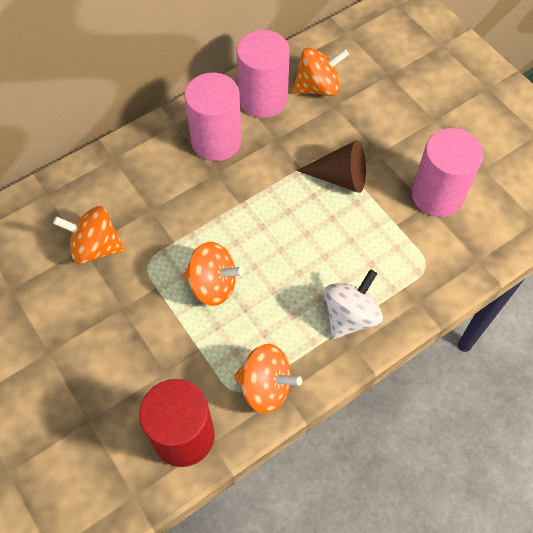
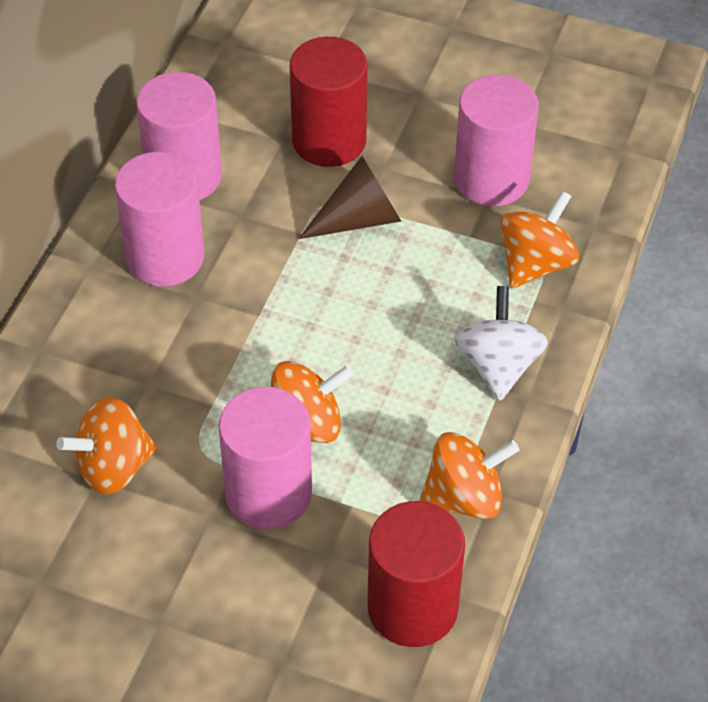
camera: 35 degrees left, 10 degrees down
(161, 314) = (268, 493): none -> pink cylinder
(318, 87) = (244, 127): orange spinning top -> orange spinning top (535, 264)
(359, 120) = (329, 140): none -> red cylinder

